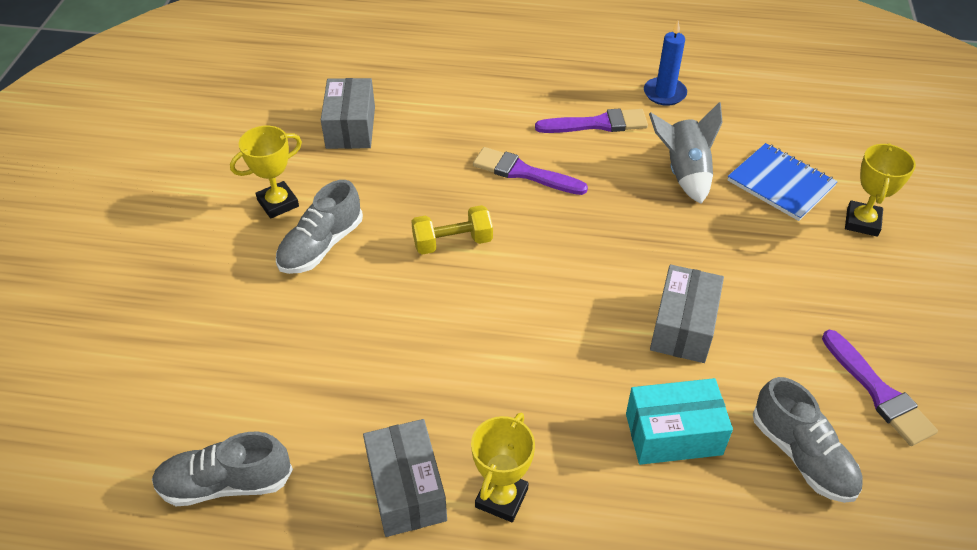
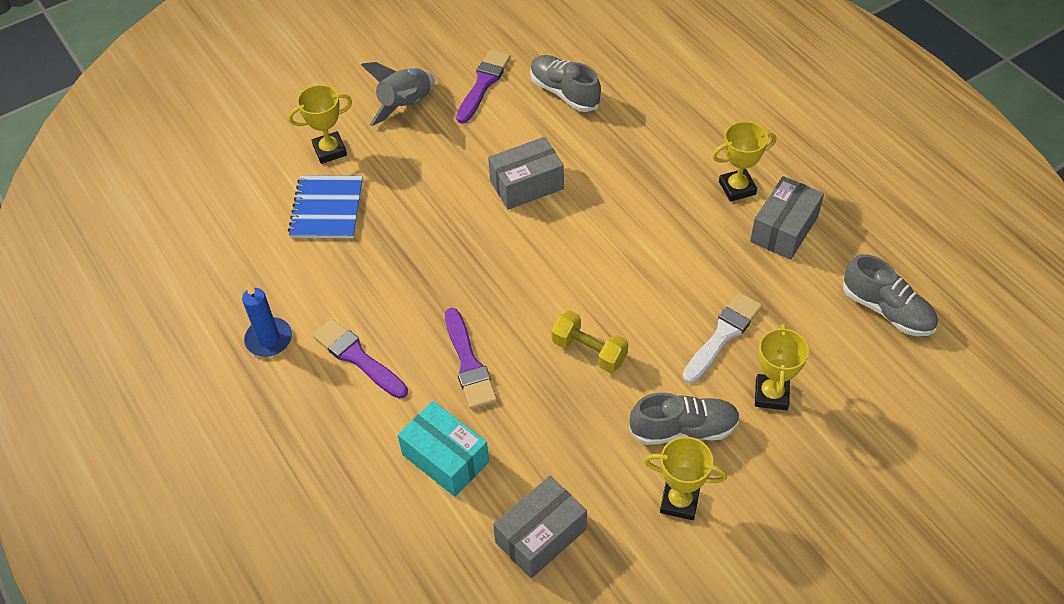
camera: 130 degrees left, 5 degrees up
(274, 320) = (771, 395): none -> yellow trophy
(361, 335) = (723, 335): none -> white brush
(673, 434) = (612, 146): turquoise box -> turquoise box (445, 458)
(684, 172) = (368, 267): grey rocket -> grey rocket (405, 105)
(802, 455) = (564, 92): grey shoe -> grey shoe turned 60 degrees counterclockwise

